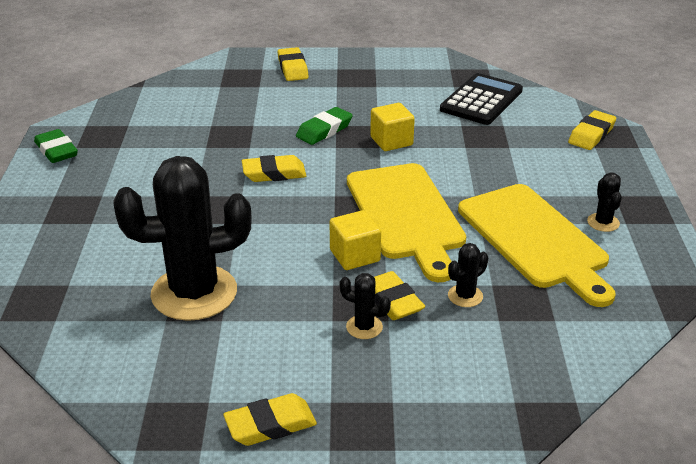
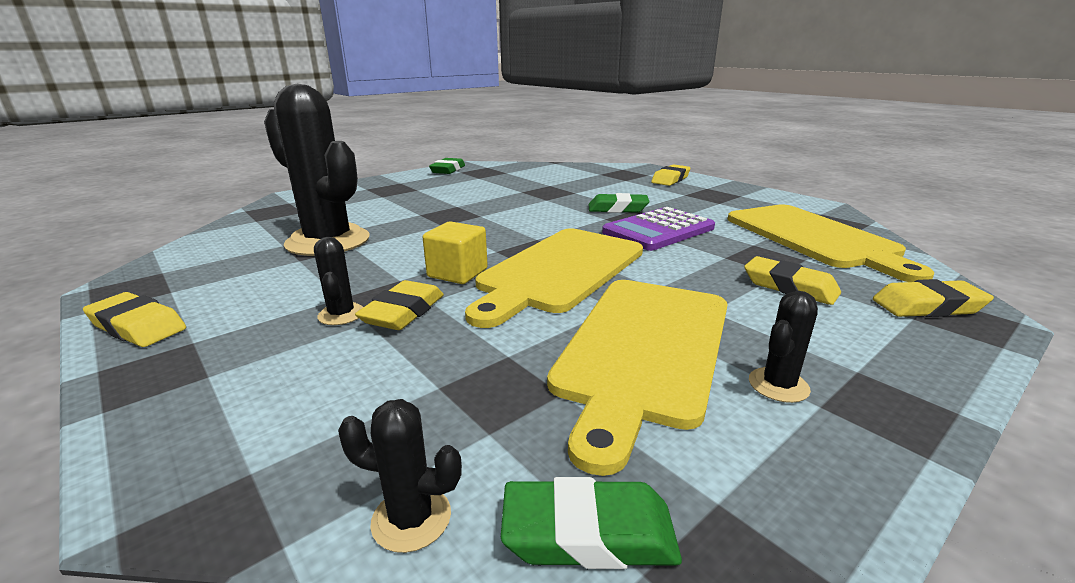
camera: 50 degrees right, 10 degrees down
(274, 173) = (527, 214): yellow eraser -> yellow eraser (789, 287)
(391, 141) = (658, 230): yellow cube -> purple calculator
(465, 296) = (461, 347): black cactus -> black cactus (411, 518)
(481, 100) = (814, 238): black calculator -> yellow cutting board
(638, 322) = (588, 533): none -> green eraser

